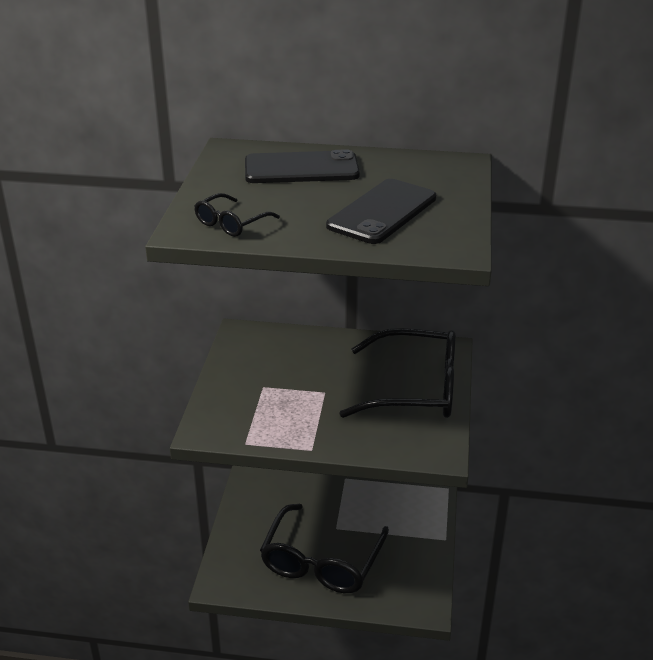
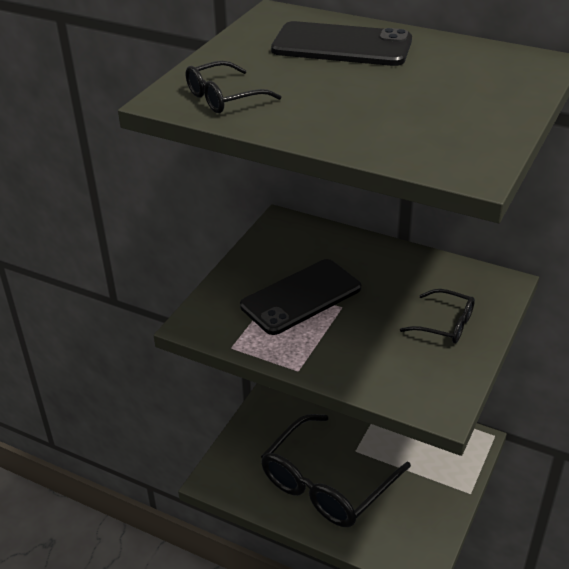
camera: 20 degrees right, 5 degrees up
(382, 212) = (406, 109): black phone -> black phone (301, 297)
(415, 389) = (445, 324): black glasses -> black glasses, size x0.46

